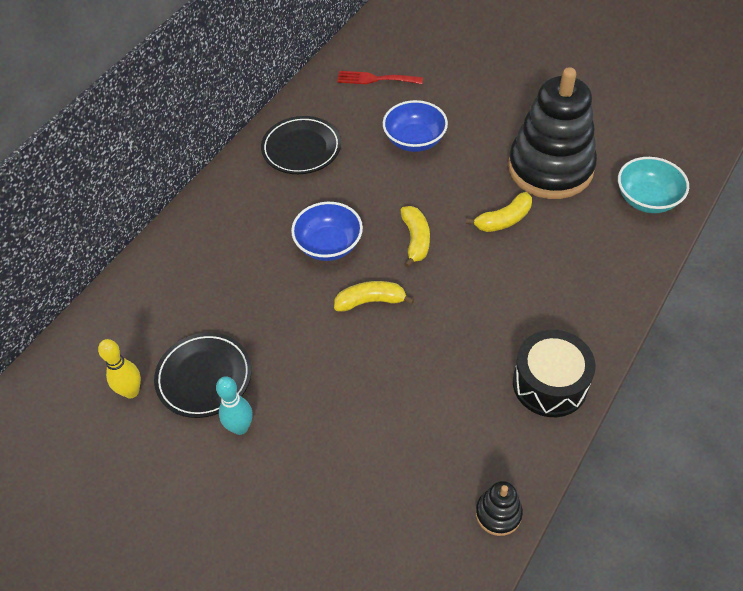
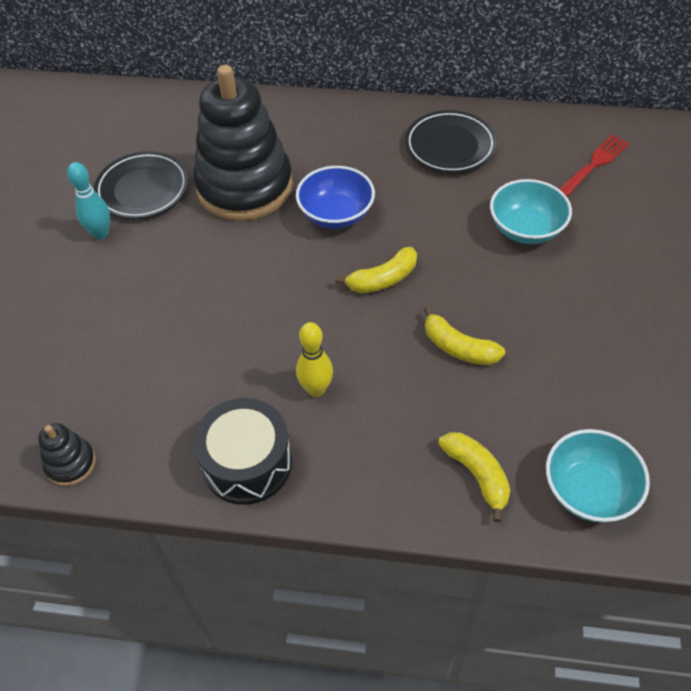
camera: 65 degrees right, 0 degrees up
(131, 391) = (111, 151): yellow bowling pin -> yellow bowling pin (316, 389)
(370, 301) = (282, 271): yellow banana -> yellow banana (477, 475)
(375, 79) = (595, 164): red fork -> red fork turned 60 degrees clockwise
(414, 140) = (526, 229): blue bowl -> turquoise bowl
(550, 168) = (571, 368): black stacking toy -> black stacking toy (244, 187)

